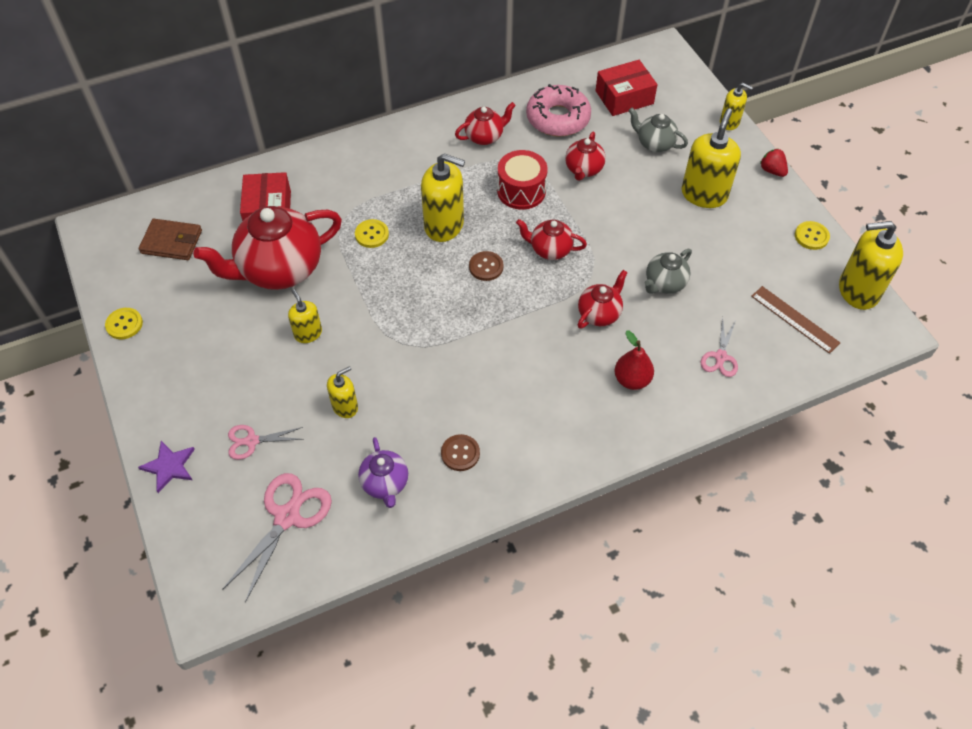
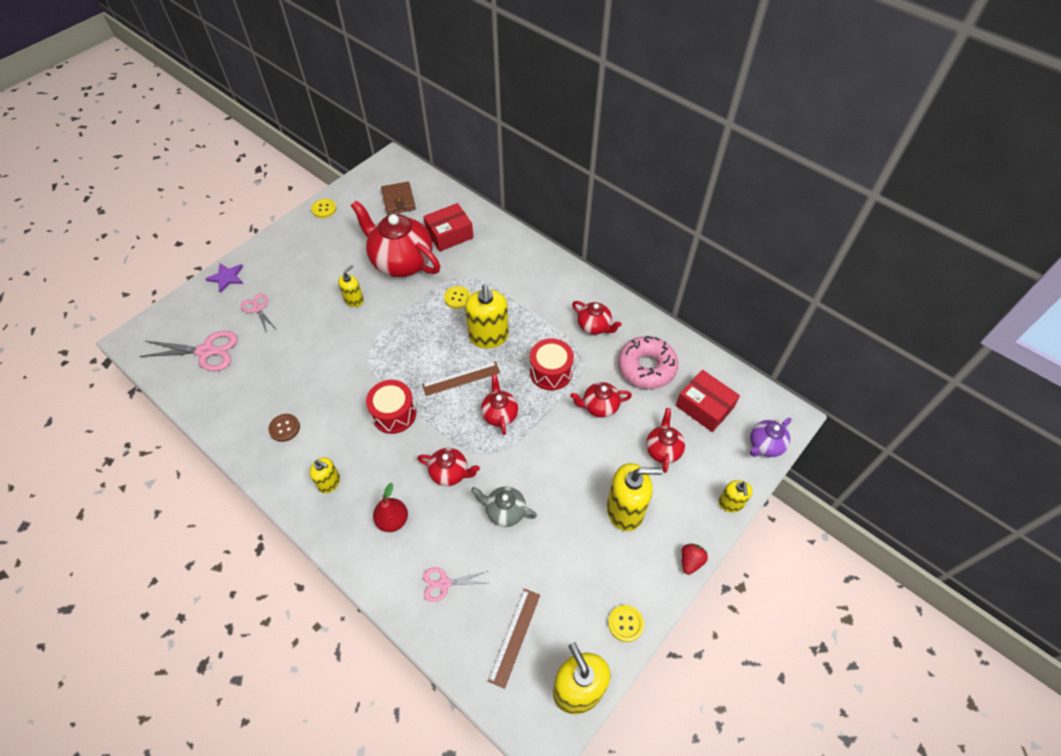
camera: 65 degrees right, 0 degrees up
(345, 406) = (301, 345): yellow soap dispenser -> yellow soap dispenser (329, 482)
(385, 483) = (246, 393): purple teapot -> purple teapot (765, 445)
(486, 267) = (461, 378): brown button -> brown ruler
(499, 341) = (394, 414): none -> red drum
(654, 144) = (663, 450): grey teapot -> red teapot

